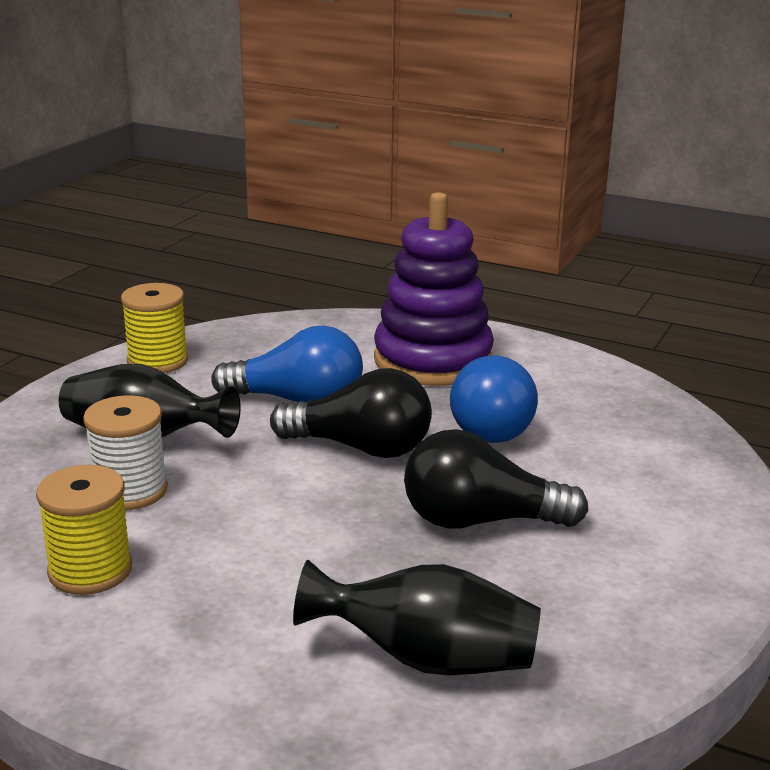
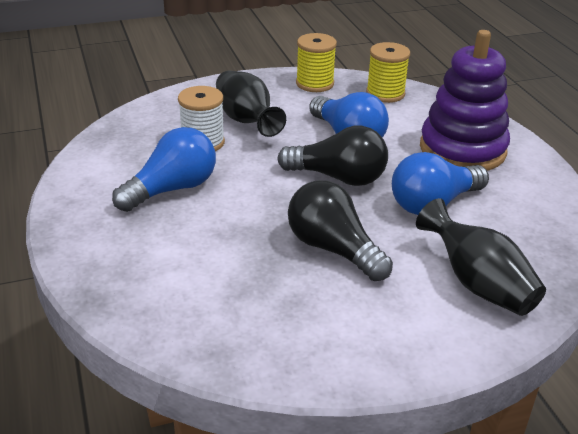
camera: 45 degrees right, 10 degrees up
(90, 570) = (134, 170): yellow spool -> yellow spool (385, 93)
(187, 564) = (172, 189): none -> blue light bulb
(360, 448) = (338, 177): black light bulb -> black light bulb turned 45 degrees counterclockwise
(426, 659) = (194, 295): black vase -> black vase (477, 283)

